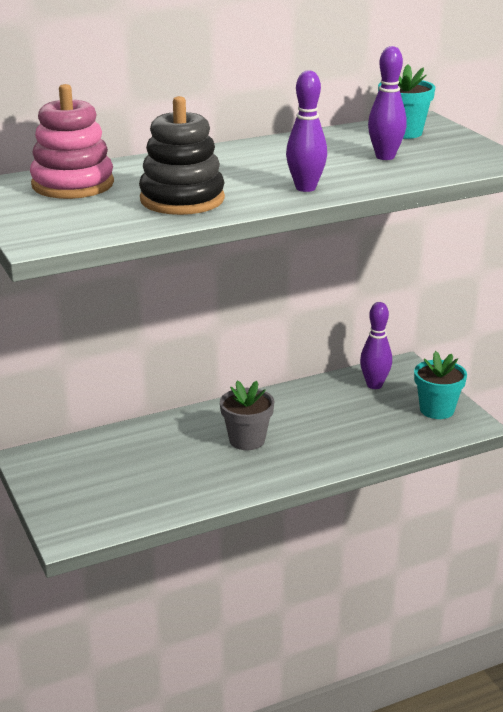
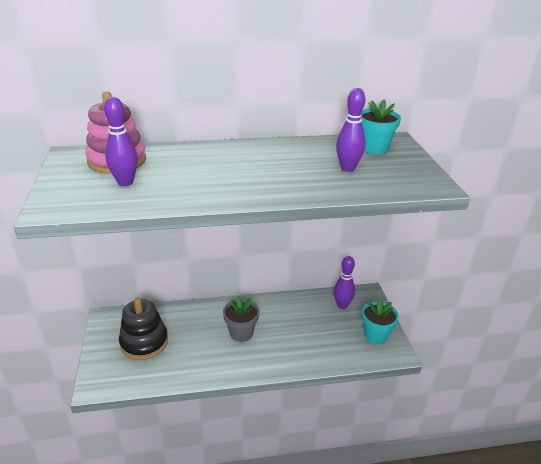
camera: 15 degrees right, 5 degrees up
(182, 199) = (176, 186): black stacking toy -> black stacking toy (144, 342)
(305, 188) = (270, 189): purple bowling pin -> purple bowling pin (125, 182)

